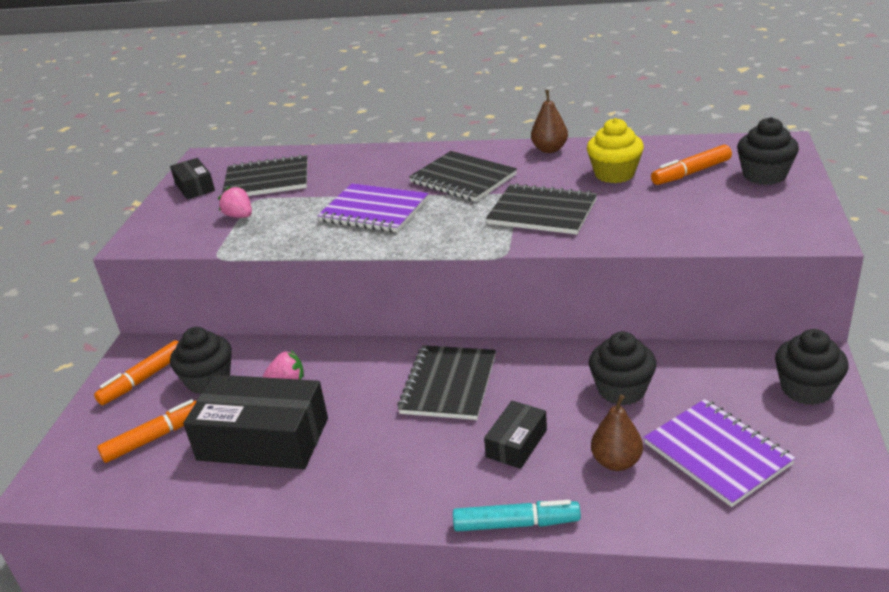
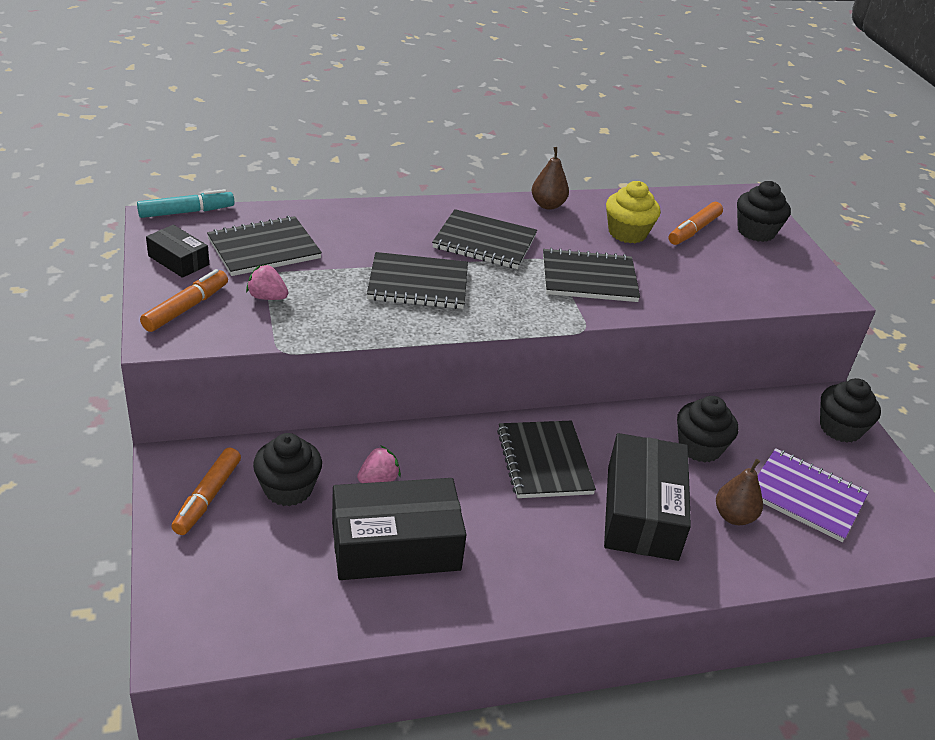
camera: 30 degrees left, 5 degrees up
(155, 437) = (273, 562): orange marker -> orange marker (186, 308)
(374, 211) = (418, 284): purple notebook -> black notebook
(516, 443) = (641, 512): black box -> black box, size x1.98
(516, 524) = (686, 588): turquoise marker -> turquoise marker (186, 212)

